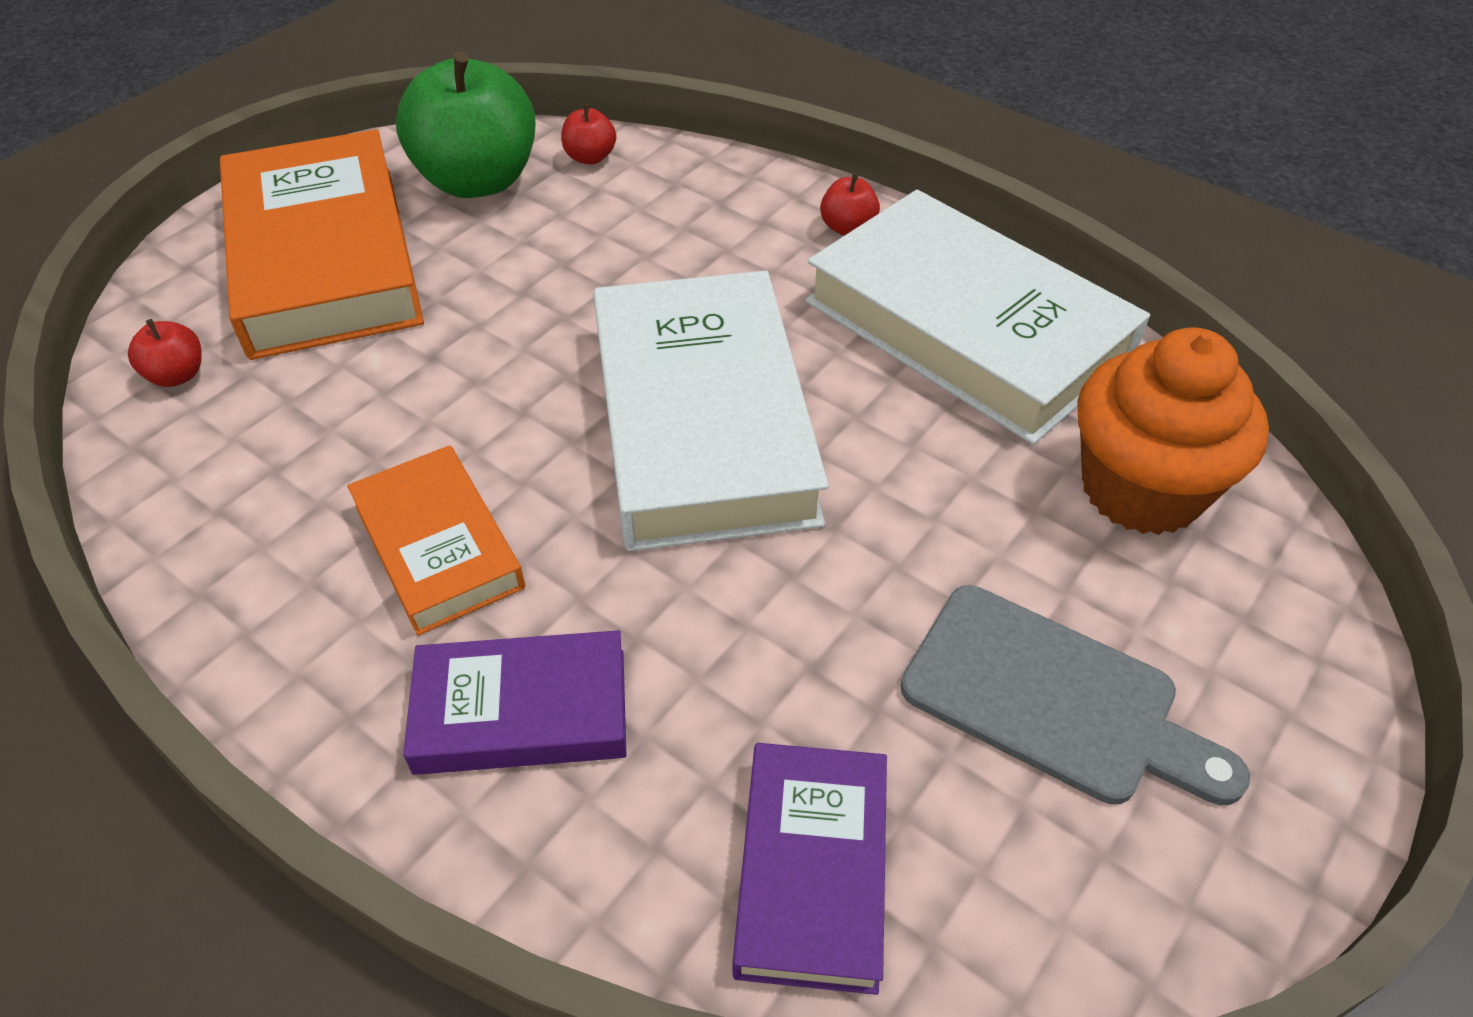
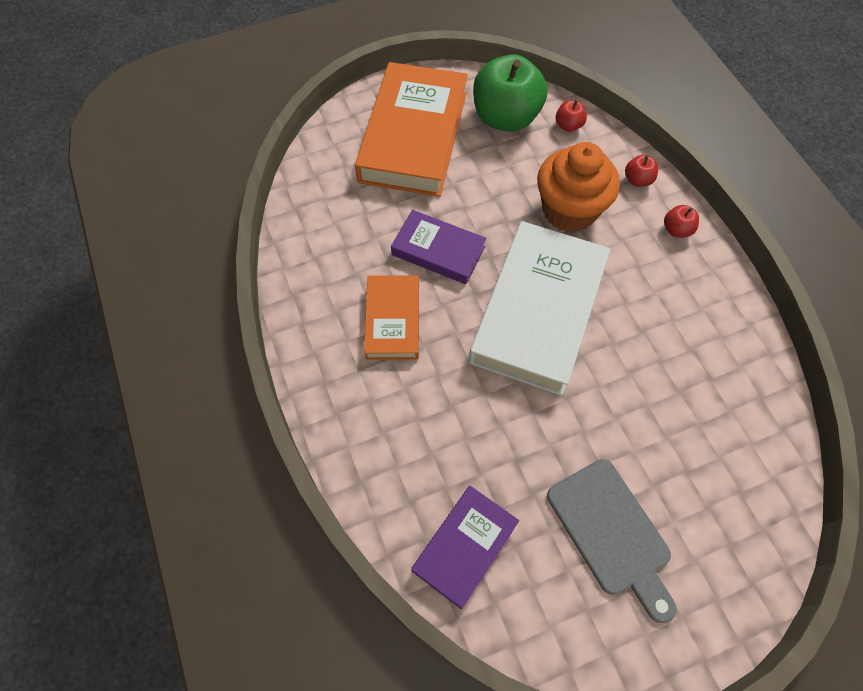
camera: 30 degrees right, 15 degrees up
(177, 375) = (325, 177): red apple -> red apple (637, 180)
(521, 711) = (389, 416): purple book -> purple book (438, 251)
(967, 328) = (700, 320): white book -> none
(1141, 489) = (728, 454): orange cupcake -> orange cupcake (569, 210)

